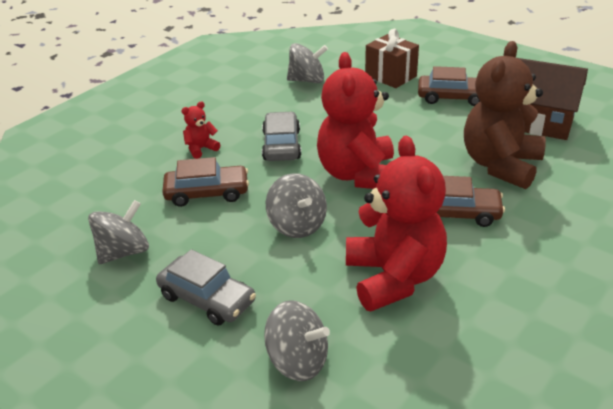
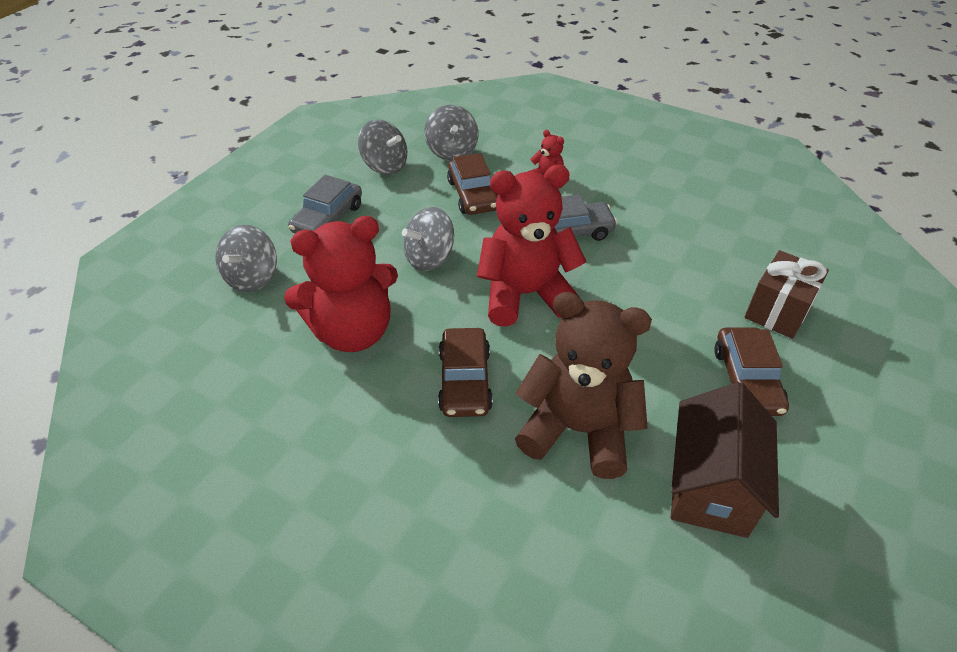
camera: 80 degrees right, 10 degrees up
(307, 80) = (725, 235): grey spinning top -> grey spinning top (452, 151)

